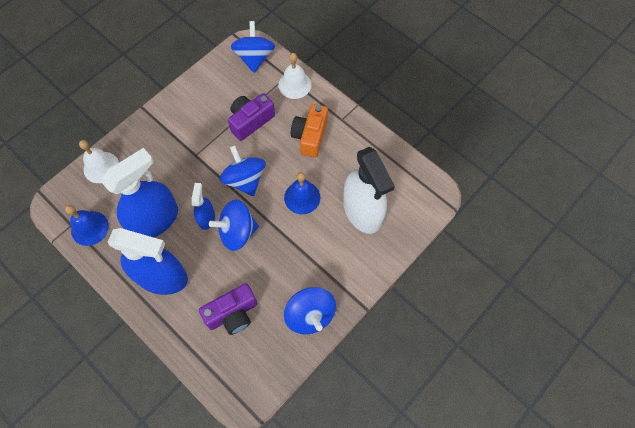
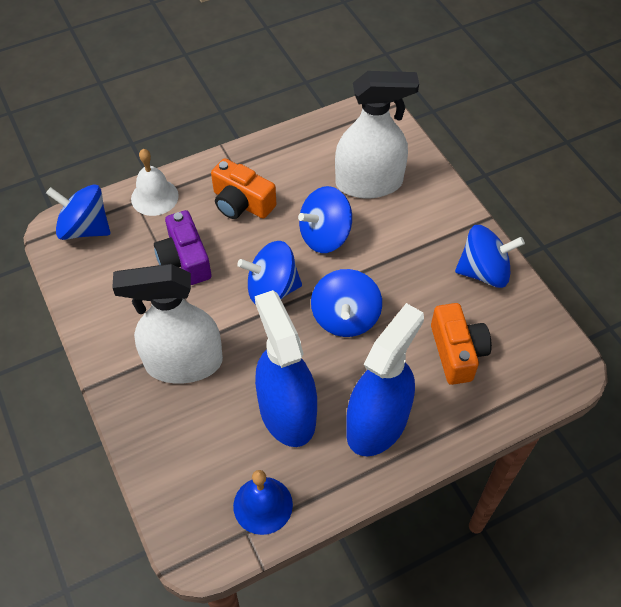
camera: 70 degrees left, 10 degrees down
(101, 167) = (164, 468): white bell -> none
(173, 150) = (183, 363): none -> white spray bottle
(206, 218) = (309, 348): blue spray bottle -> none
(232, 314) = (457, 352): purple camera -> orange camera
(302, 197) = (325, 236): blue bell -> blue spinning top

